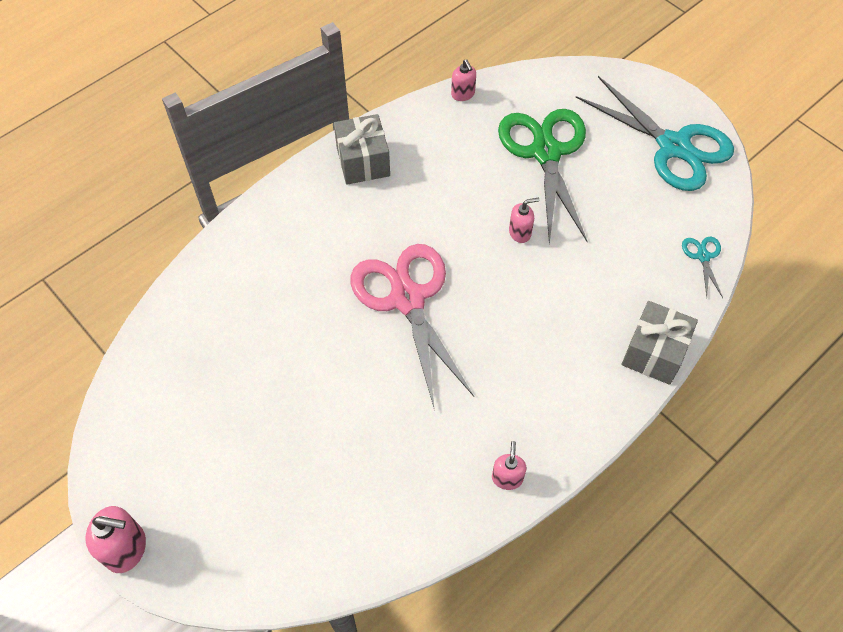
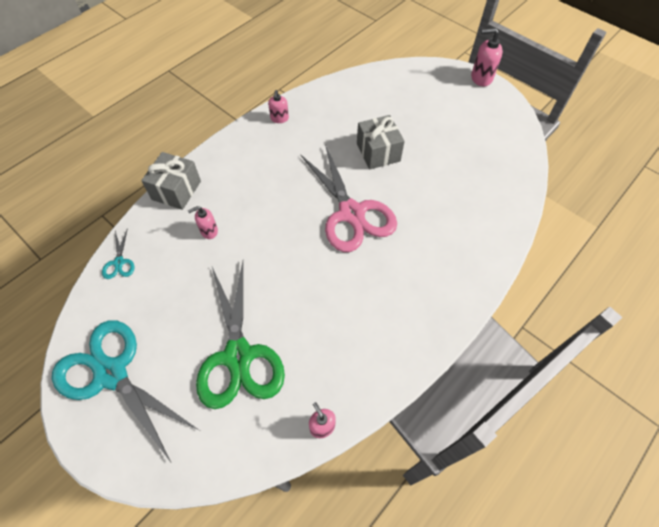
camera: 175 degrees right, 0 degrees up
(363, 161) = (410, 331): grey gift -> grey gift (378, 152)
(520, 233) = (266, 272): pink soap dispenser -> pink soap dispenser (209, 231)

